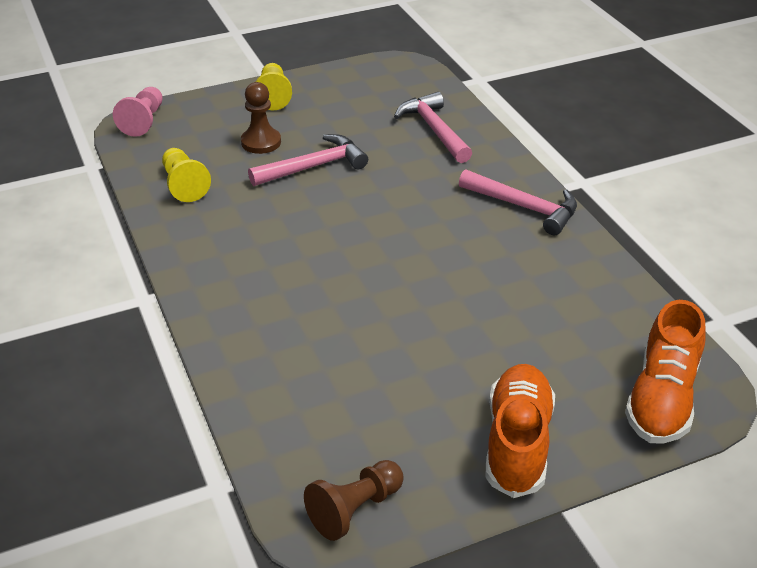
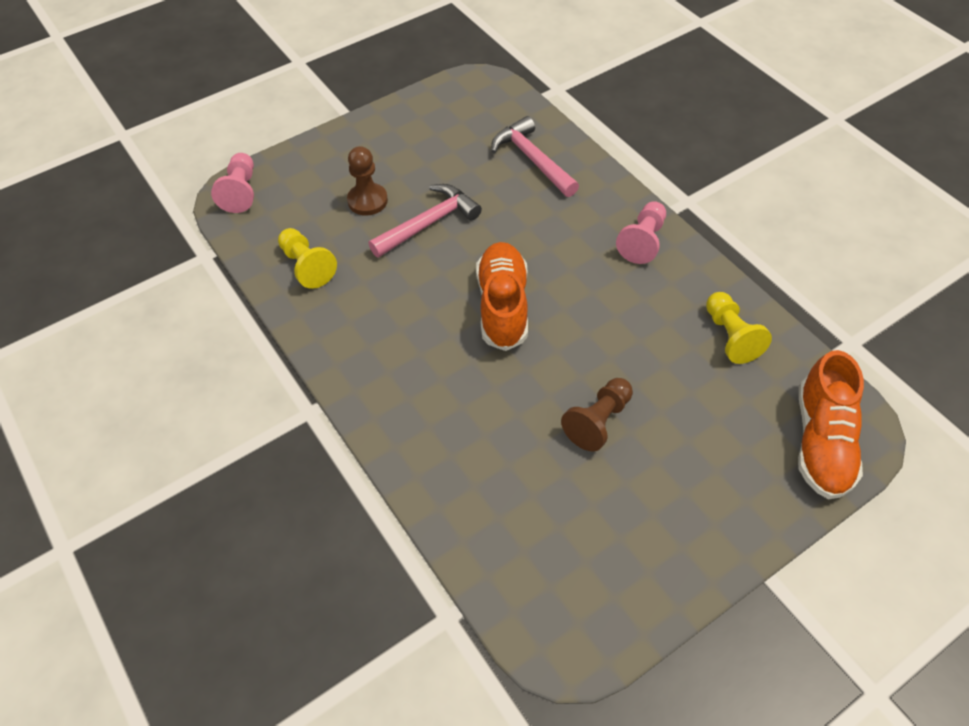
camera: 10 degrees left, 15 degrees up
(273, 96) = (362, 140): yellow pawn -> yellow pawn (730, 336)
(355, 509) = (582, 619): brown pawn -> brown pawn (598, 421)
(517, 443) = (708, 516): orange shoe -> orange shoe (503, 306)
(524, 207) = (643, 241): pink hammer -> pink pawn

